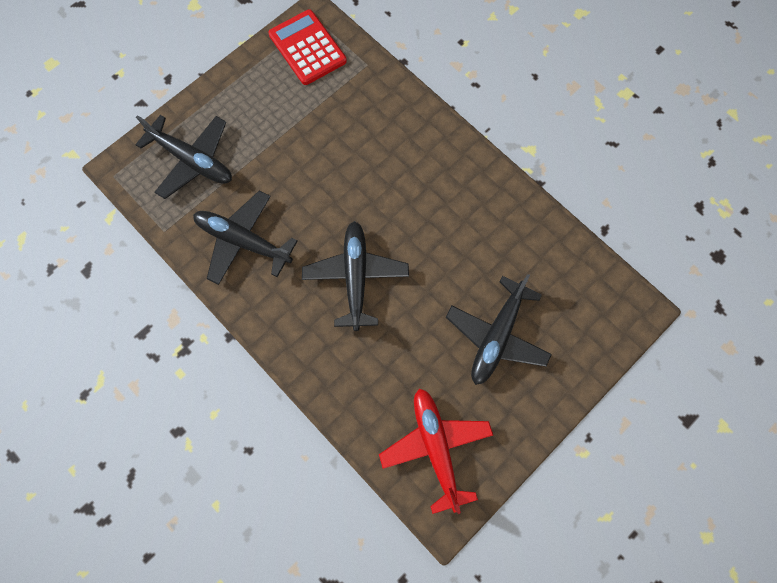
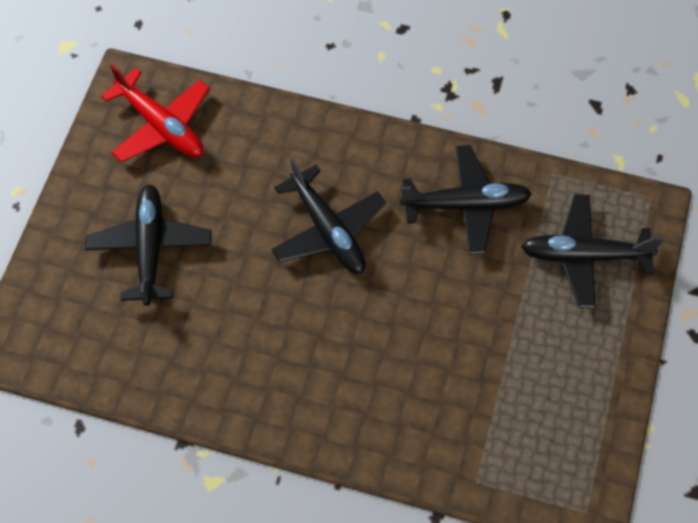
camera: 150 degrees right, 10 degrees down
(307, 48) = (564, 463): red calculator -> none

